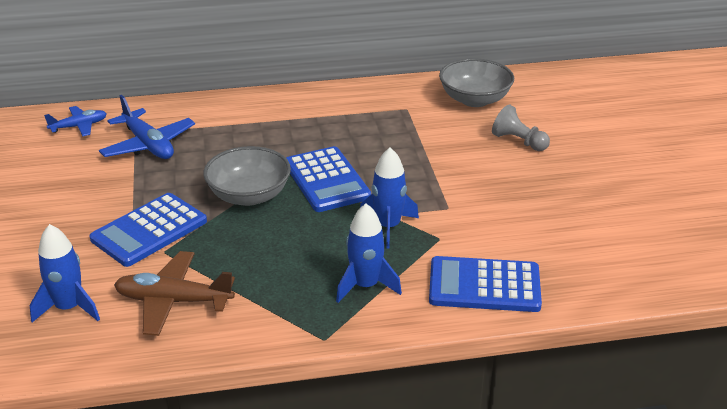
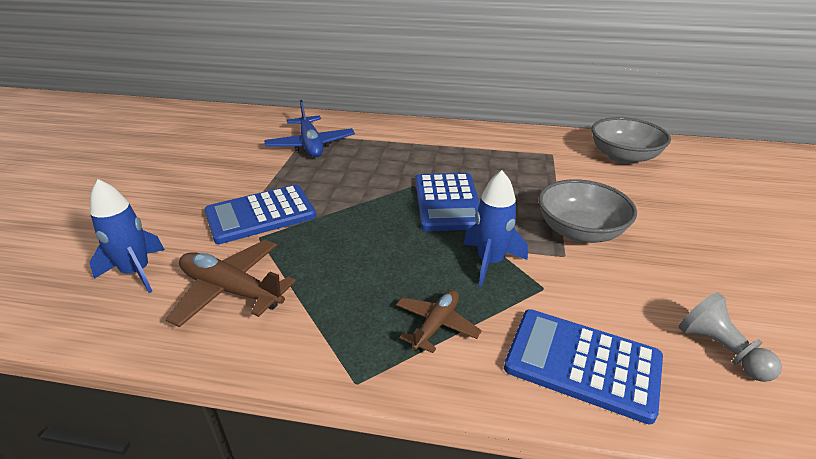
camera: 20 degrees right, 0 degrees up
(79, 126) = (269, 123): blue plane -> none
(249, 195) = (368, 202): grey bowl -> grey bowl (579, 231)
(365, 286) = (436, 325): blue rocket -> brown plane
(519, 141) = (663, 203): grey pawn -> grey pawn (720, 350)

